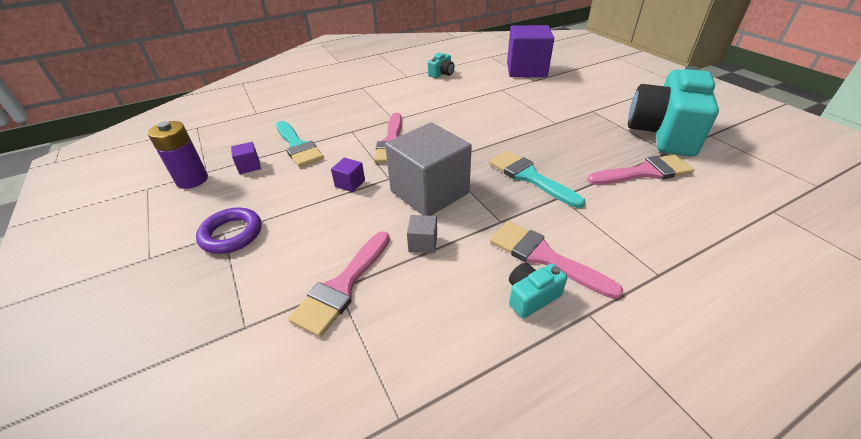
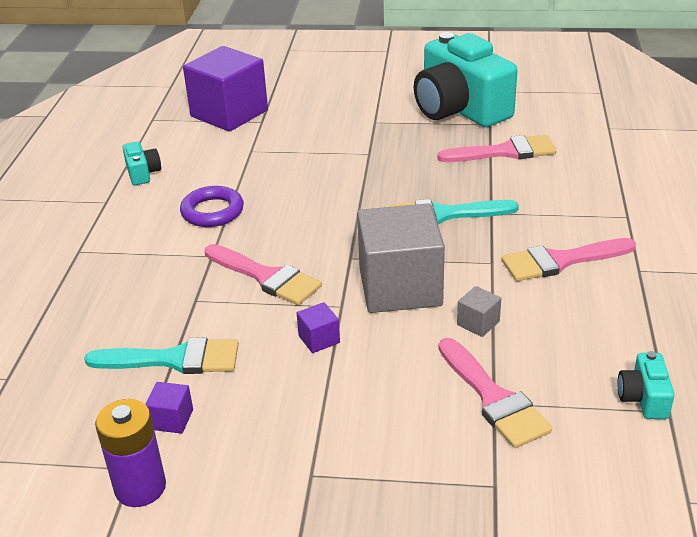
camera: 55 degrees left, 5 degrees down
(231, 234) = (321, 467): purple ring -> purple ring (212, 211)
(531, 296) = (599, 289): turquoise camera -> turquoise camera (643, 398)
(644, 172) = (505, 152): pink brush -> pink brush turned 60 degrees clockwise

